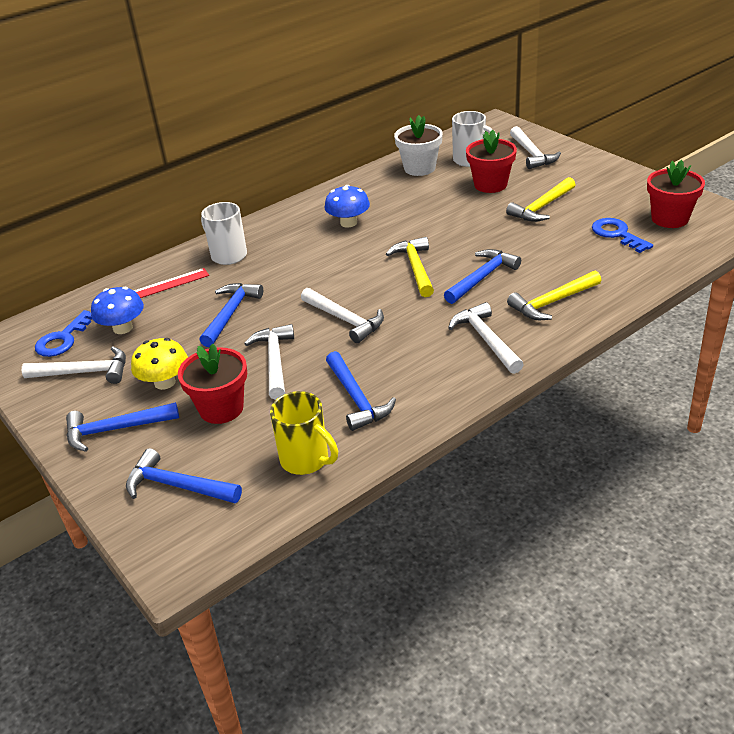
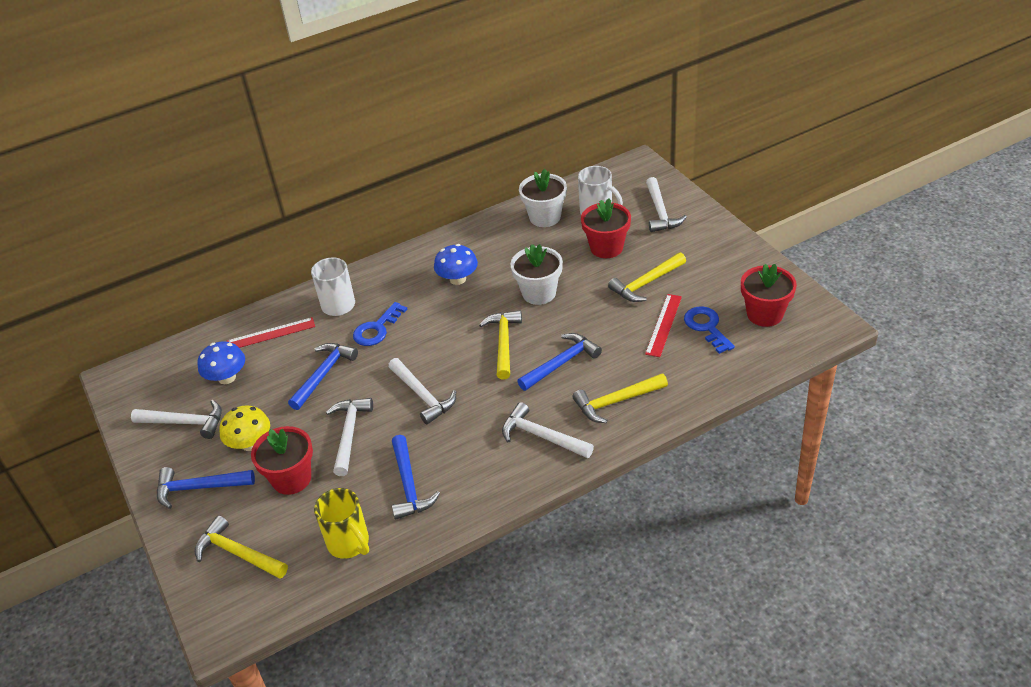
camera: 10 degrees right, 5 degrees up
(63, 339) = (174, 383): blue key -> blue key (377, 329)
(177, 486) = (238, 553): blue hammer -> yellow hammer
(436, 225) = (539, 293): none -> white flower pot
(486, 339) = (542, 436): white hammer -> white hammer turned 45 degrees counterclockwise
(573, 237) = (663, 325): none -> red ruler

